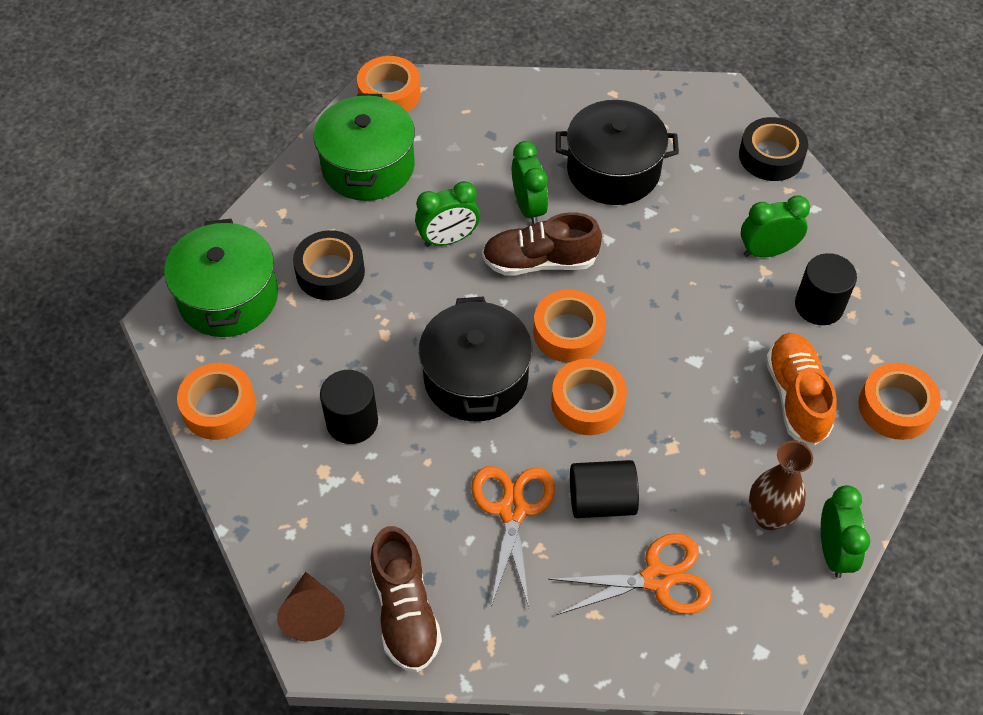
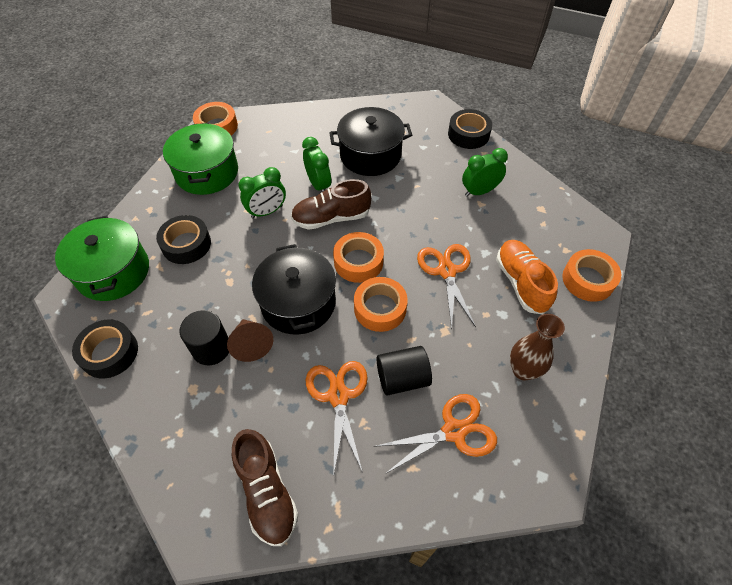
camera: 10 degrees left, 0 degrees up
(219, 407) = (109, 353): orange tape -> black tape
(312, 614) = (193, 508): brown cone -> brown cone (251, 344)
(692, 364) = (447, 271): none -> orange scissors
(819, 306) = (521, 221): black cylinder -> none
(833, 551) = (574, 388): green clock -> none

